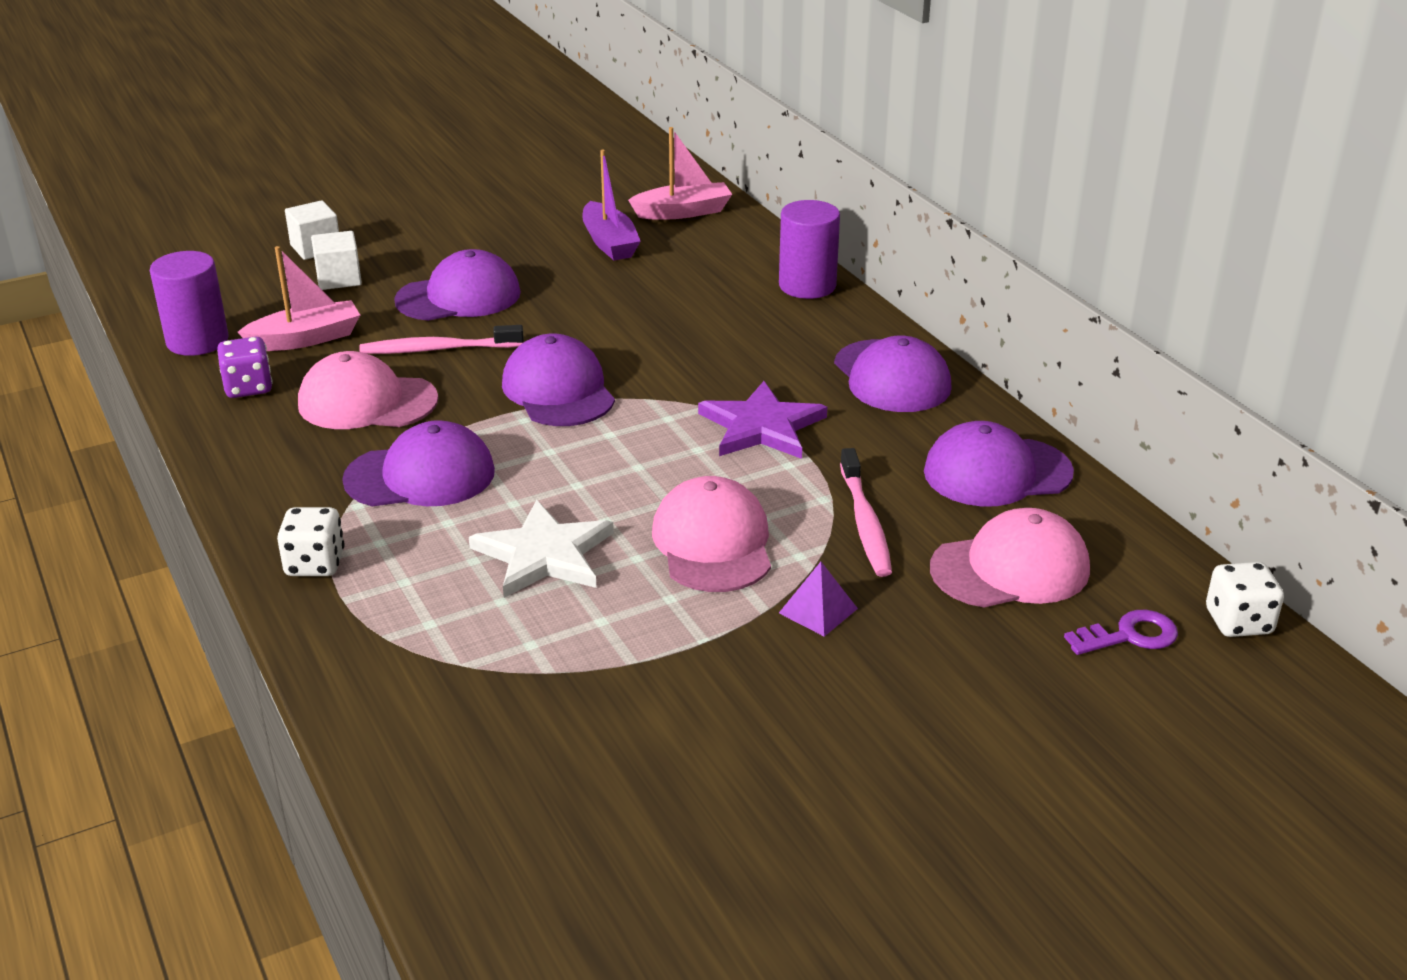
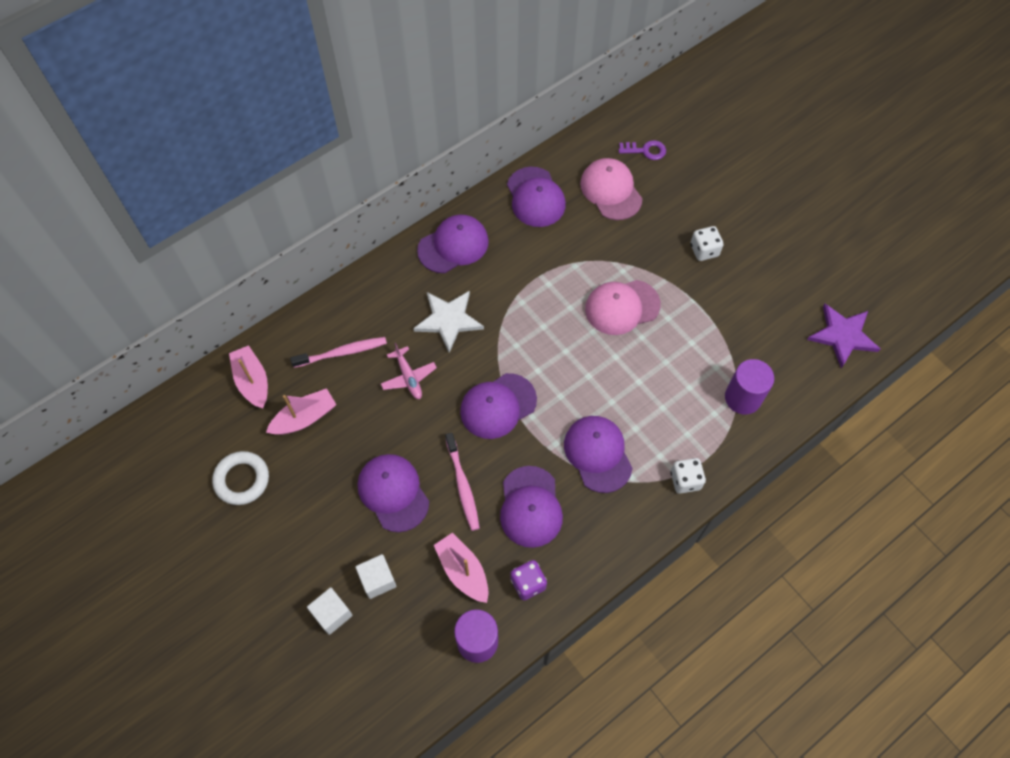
camera: 100 degrees left, 30 degrees up
(367, 402) = (530, 507): pink cap -> purple cap
(538, 202) = (242, 480): none -> white ring
(544, 554) = (649, 377): white star -> white star (448, 320)
(609, 243) = (304, 418): purple boat -> pink boat
(643, 320) = (408, 377): none -> pink plane
(762, 426) = (515, 300): purple star -> purple star (842, 335)
(807, 286) = (352, 296): purple cylinder -> purple cylinder (743, 398)
(818, 610) = (660, 259): purple pyramid -> none
(865, 522) = (590, 247): pink toothbrush -> pink toothbrush (342, 352)
(1129, 636) = (645, 150): purple key -> purple key turned 120 degrees clockwise
(1238, 622) = (626, 115): white dice -> white dice (704, 250)

